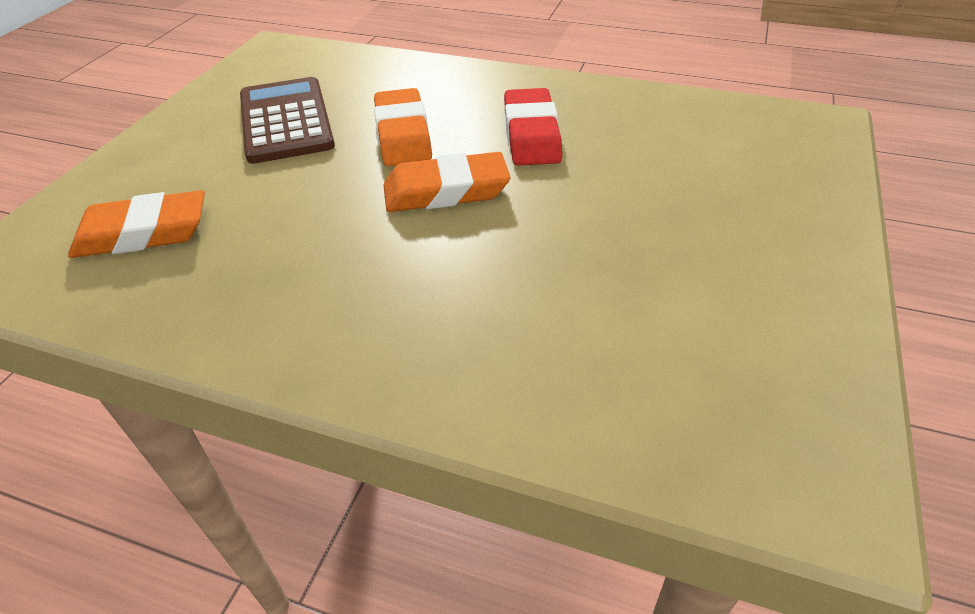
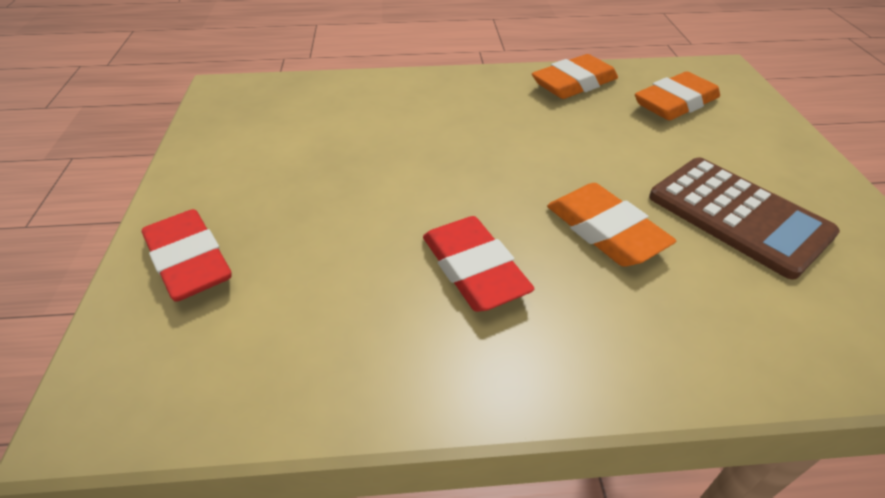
camera: 155 degrees right, 0 degrees up
(446, 191) = (506, 182): orange eraser -> orange eraser (574, 83)
(785, 192) = (189, 261): none -> red eraser

